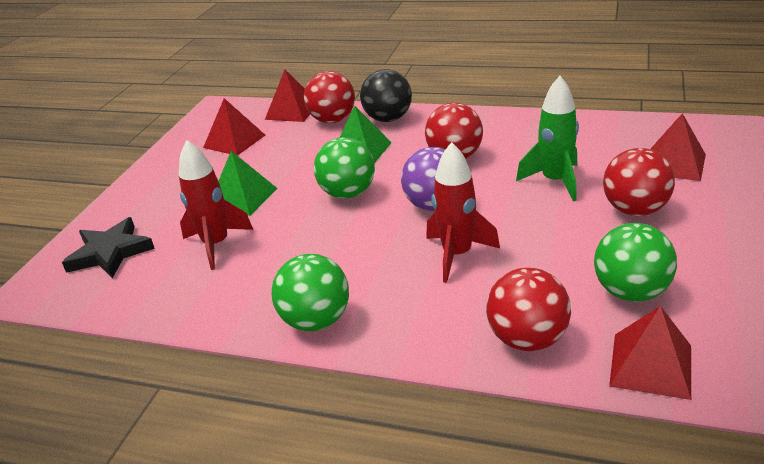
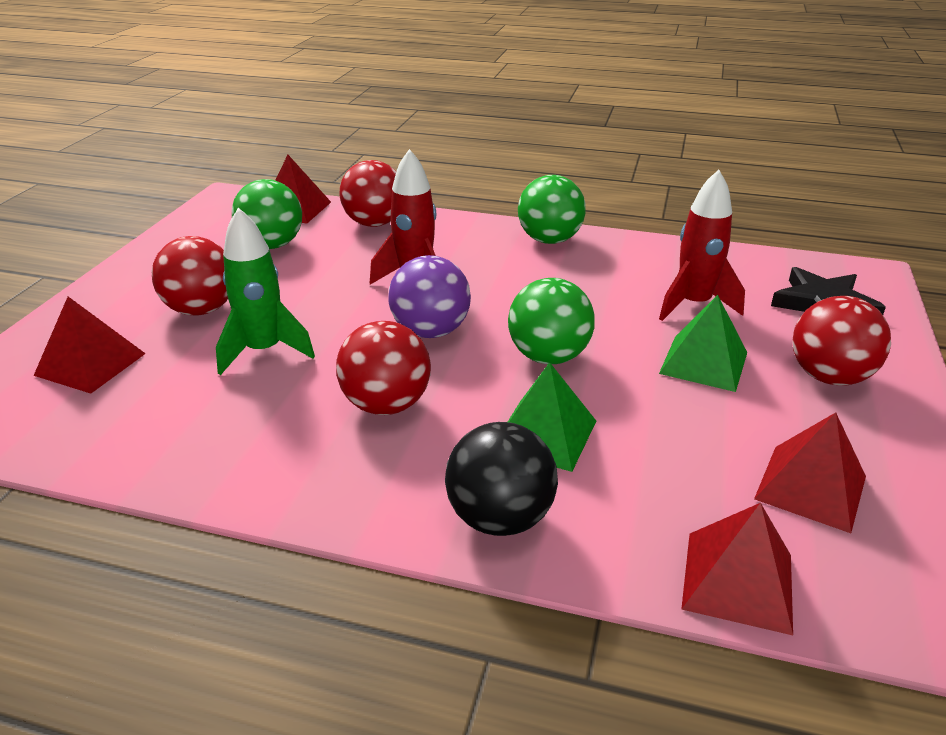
camera: 175 degrees right, 0 degrees up
(333, 120) = (623, 530): red ball -> red ball (829, 377)

